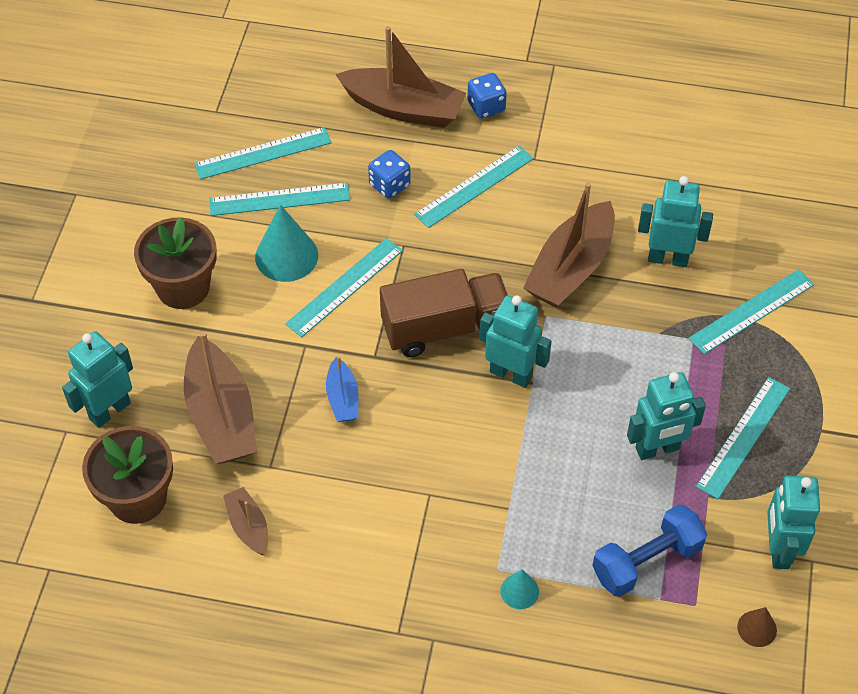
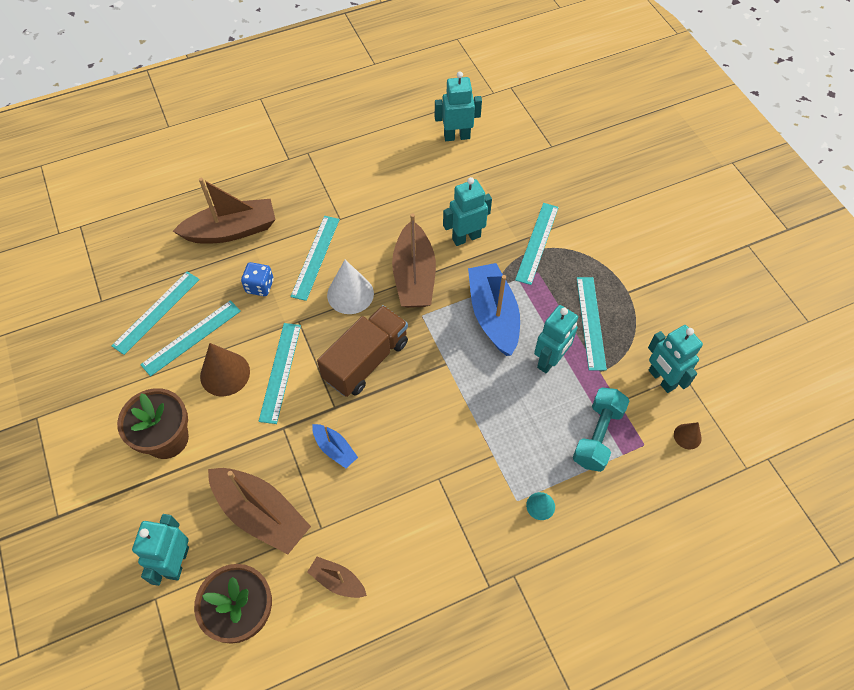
camera: 35 degrees left, 5 degrees up
(286, 256) = (225, 374): turquoise cone -> brown cone
(482, 247) = (350, 294): none -> white cone
(486, 107) = (285, 201): blue dice -> none
(511, 374) = (429, 366): turquoise robot -> turquoise robot (457, 136)
(630, 362) = (493, 315): none -> blue boat
(646, 561) = (597, 436): blue dumbbell -> turquoise dumbbell

